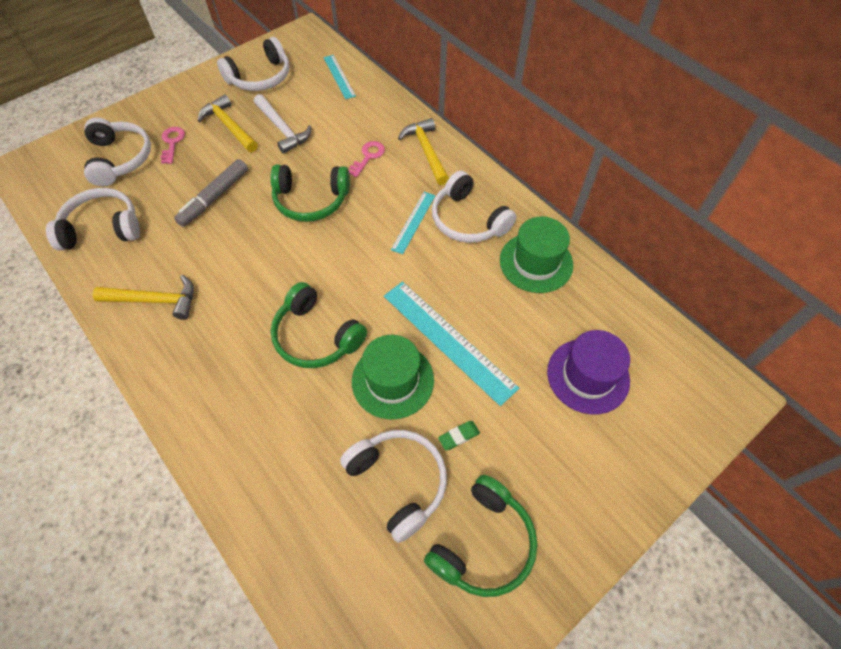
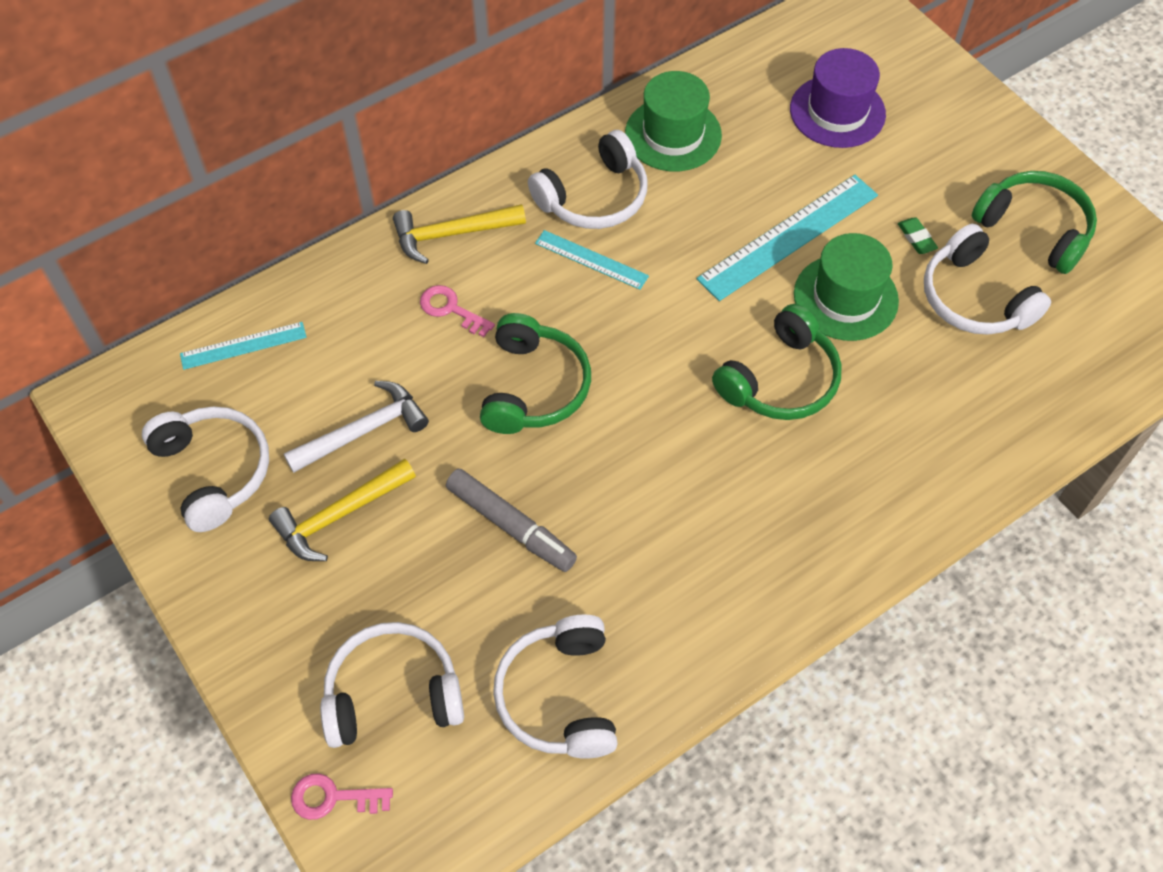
camera: 85 degrees left, 0 degrees up
(154, 300) = (713, 592): yellow hammer -> none
(172, 143) = (365, 607): pink key -> pink key (333, 797)
(399, 482) = (974, 298): white headphones -> white headphones turned 90 degrees counterclockwise

